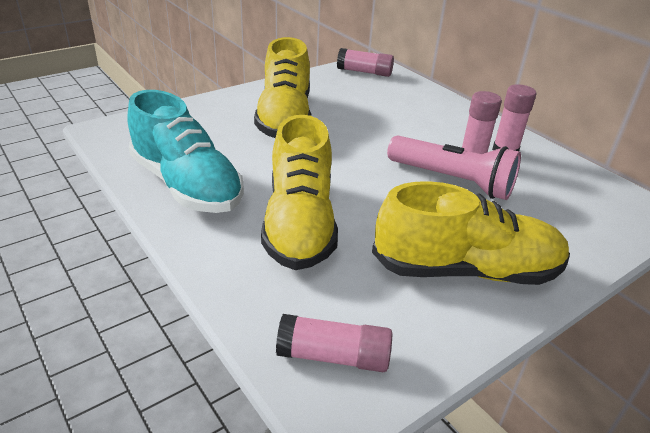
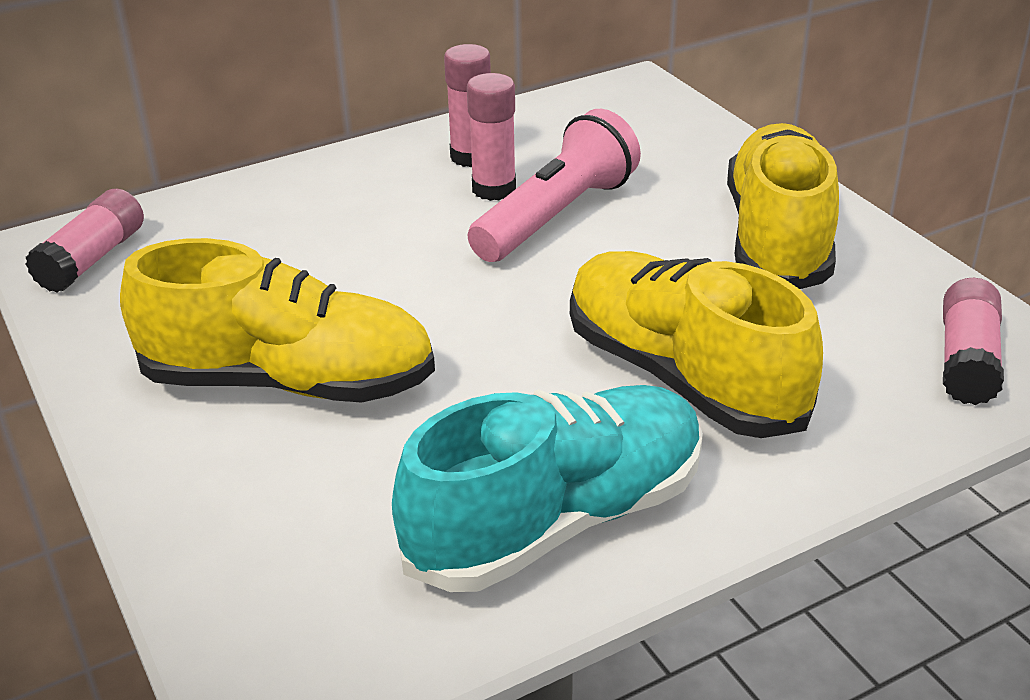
camera: 80 degrees left, 0 degrees up
(300, 224) = (682, 376): yellow shoe -> yellow shoe turned 135 degrees counterclockwise

